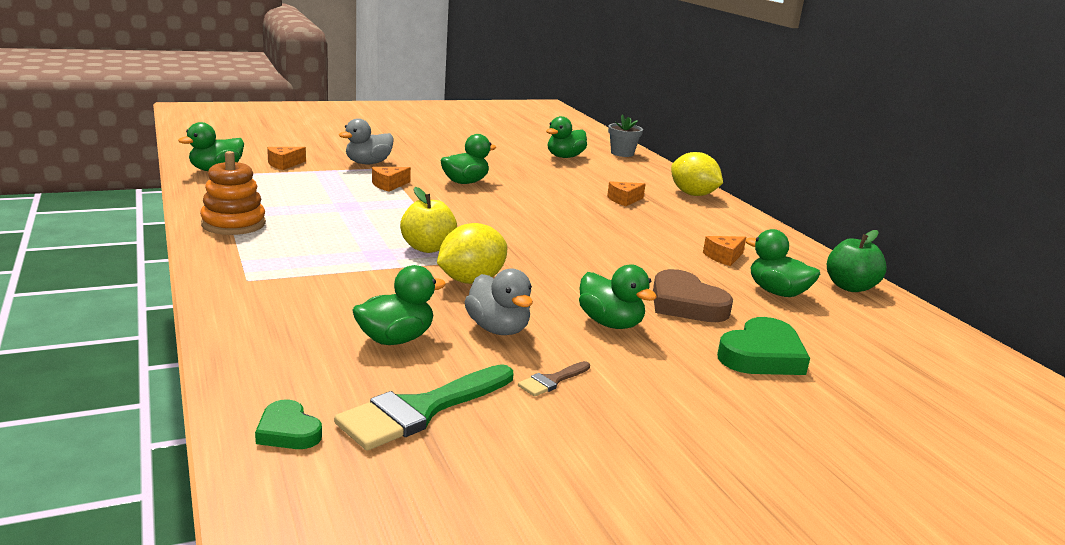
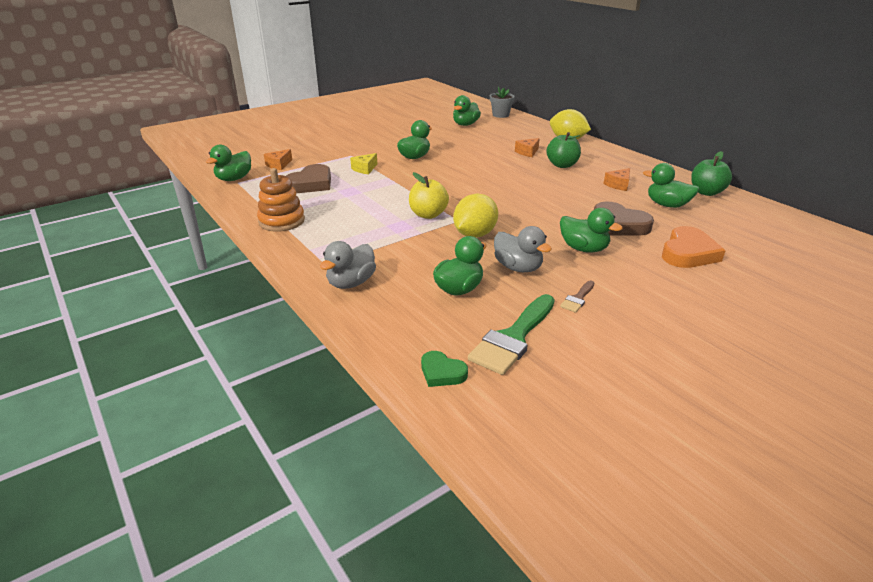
camera: 10 degrees left, 10 degrees up
(306, 190) = (311, 184): none -> brown heart
(368, 163) = (337, 153): grey duck -> grey duck (351, 283)
(389, 185) = (365, 169): orange cheese -> yellow cheese
(661, 222) = (562, 165): none -> green apple
(762, 355) = (688, 253): green heart -> orange heart

